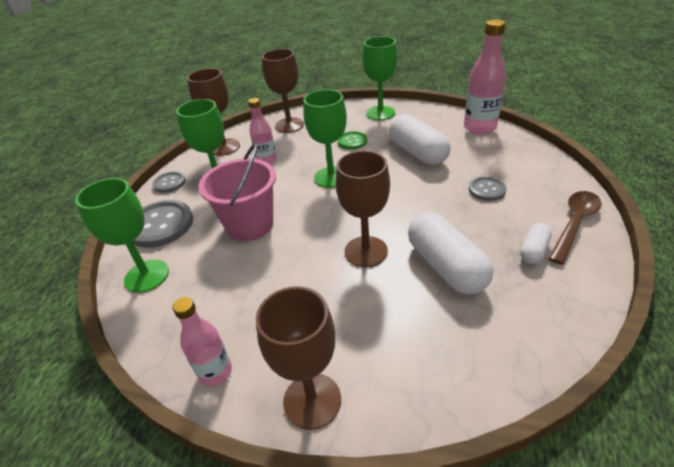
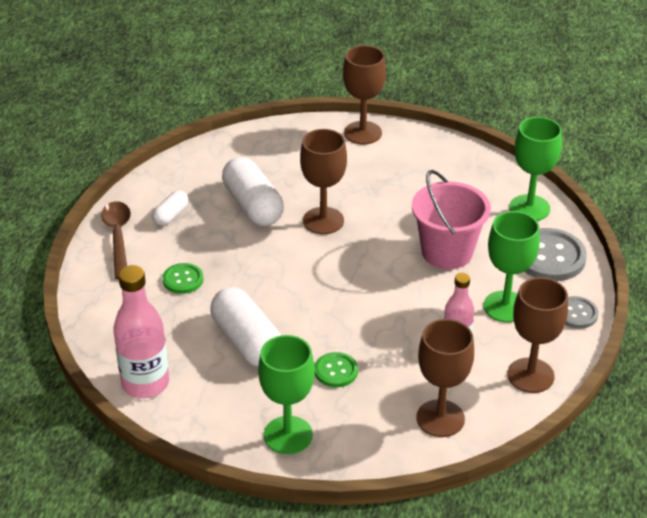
camera: 175 degrees right, 0 degrees up
(215, 372) = (434, 146): pink bottle -> none
(331, 177) = (362, 309): green goblet -> none
(487, 190) = (183, 279): grey button -> green button
(574, 224) = (118, 237): brown spoon -> brown spoon turned 135 degrees clockwise

